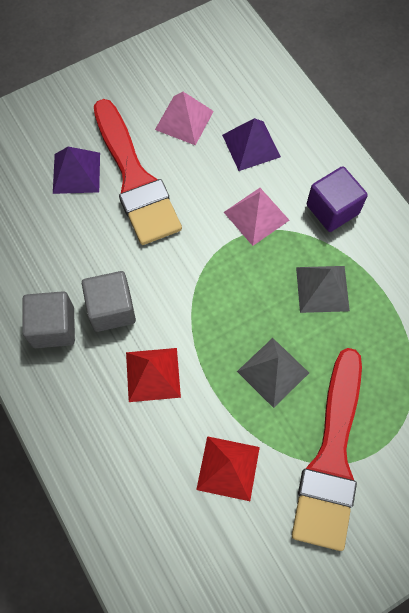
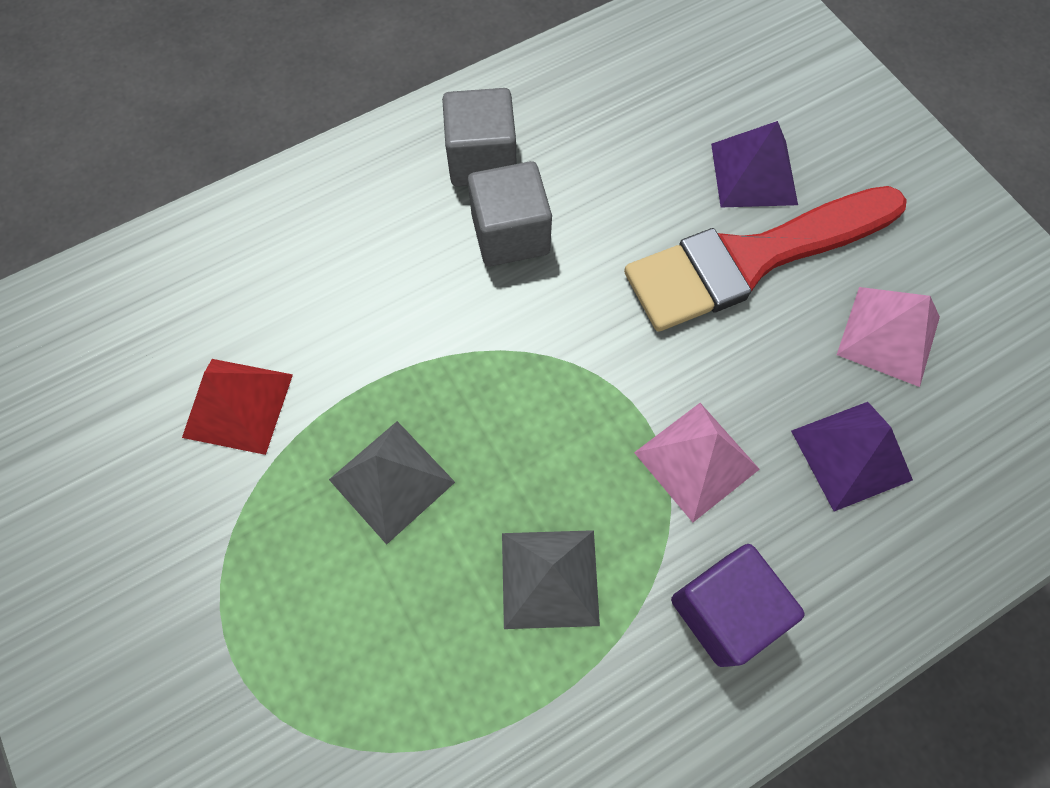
camera: 90 degrees right, 0 degrees up
(153, 374) = (400, 295): red pyramid -> none
(331, 458) = (231, 574): red brush -> none

